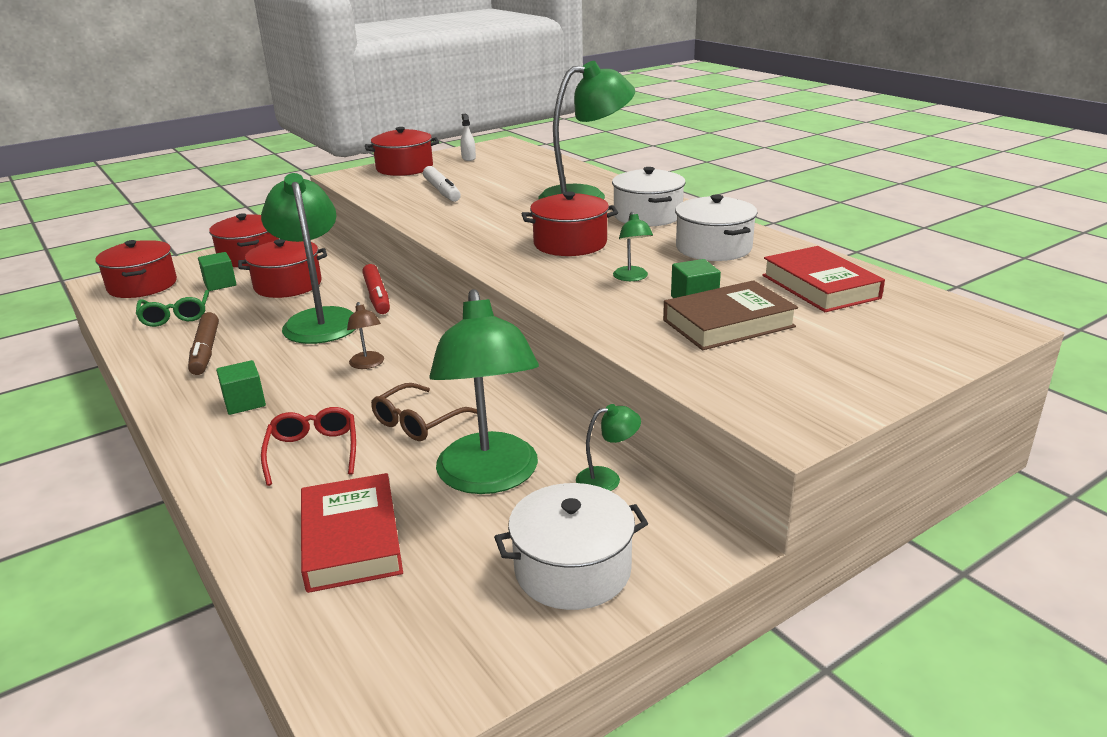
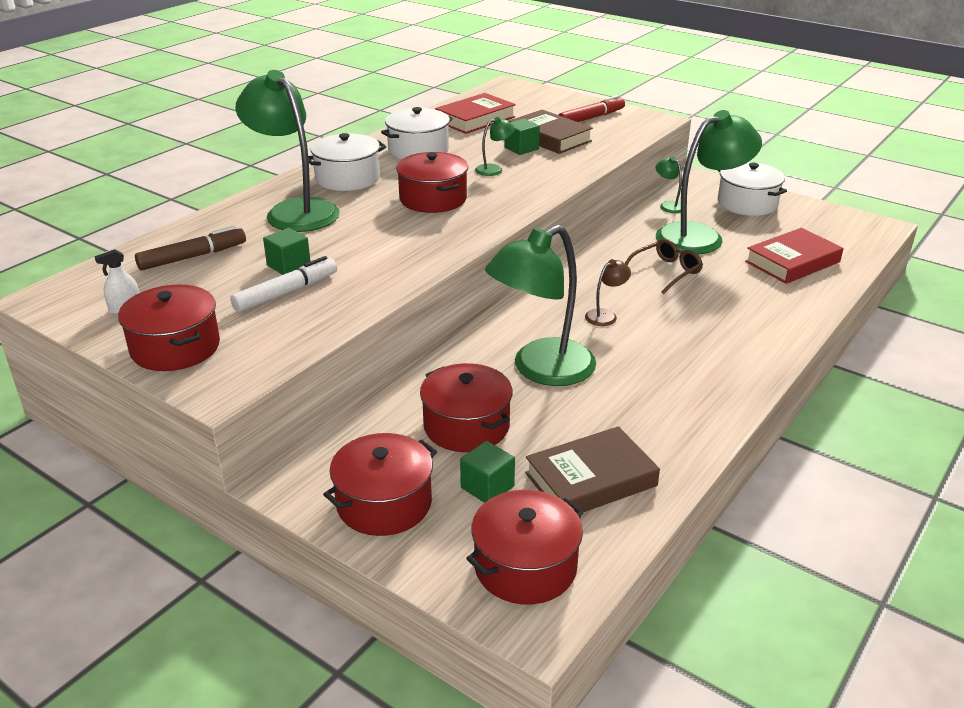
camera: 110 degrees left, 5 degrees up
(176, 316) = (591, 480): green glasses -> brown book
(205, 351) = (648, 415): brown marker -> brown marker (193, 257)
(244, 402) = (707, 353): green cube -> green cube (289, 265)
(313, 452) = (734, 300): red glasses -> none
(377, 296) = (469, 352): red marker -> red marker (591, 118)
(418, 422) = (665, 272): brown glasses -> brown glasses turned 60 degrees counterclockwise

